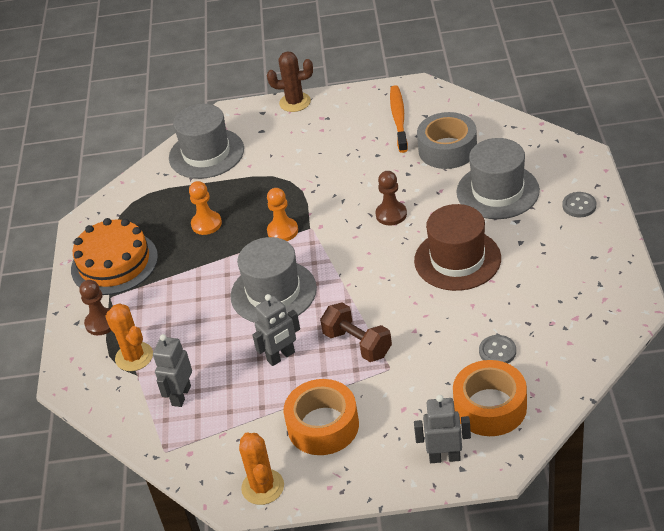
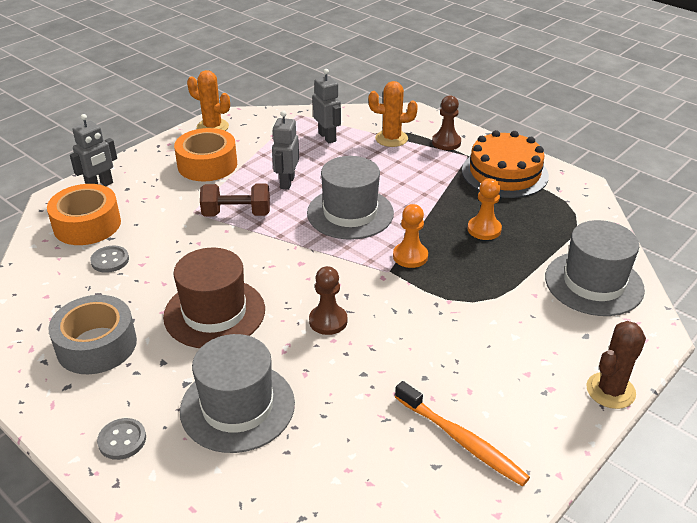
camera: 130 degrees right, 5 degrees down
(447, 149) = (352, 430): grey tape -> grey tape (96, 345)

